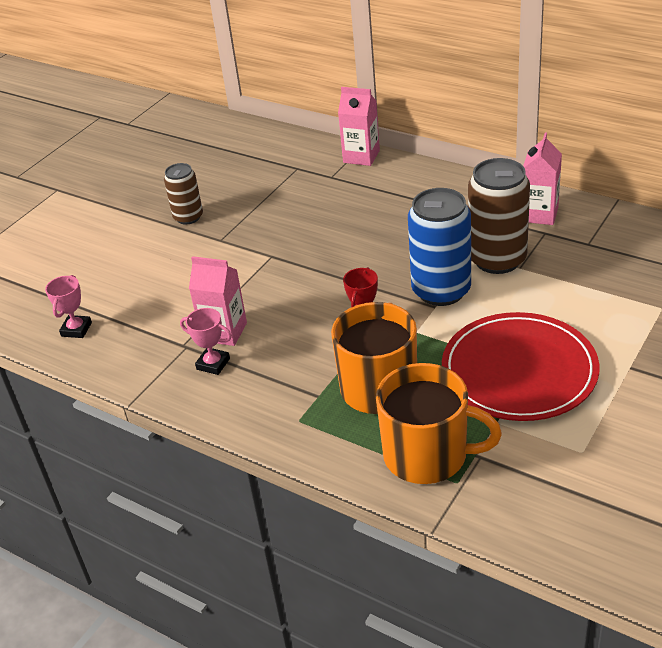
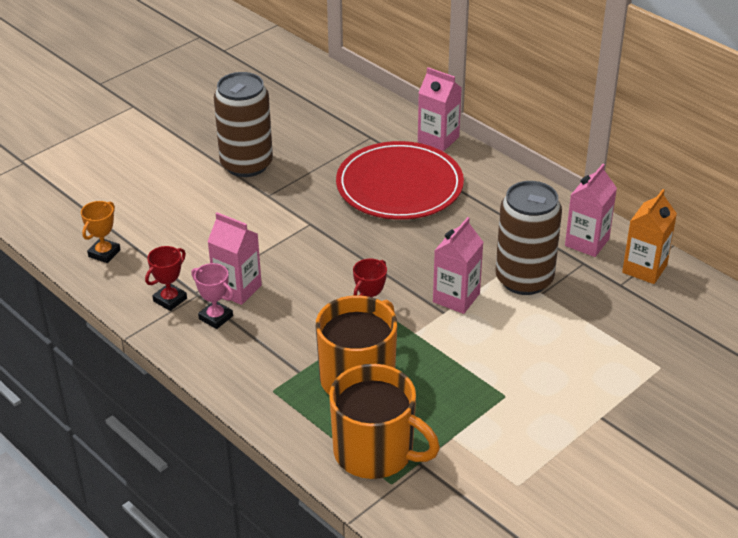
camera: 10 degrees right, 0 degrees up
(76, 329) = (104, 253): pink trophy -> orange trophy
(160, 358) = (170, 300): none -> red trophy
(188, 217) = (246, 164): brown can -> brown can, size x1.70
(441, 291) = (456, 298): blue can -> pink carton
(519, 371) = (494, 394): red plate -> red plate (399, 185)
(603, 225) = (644, 269): none -> orange carton

